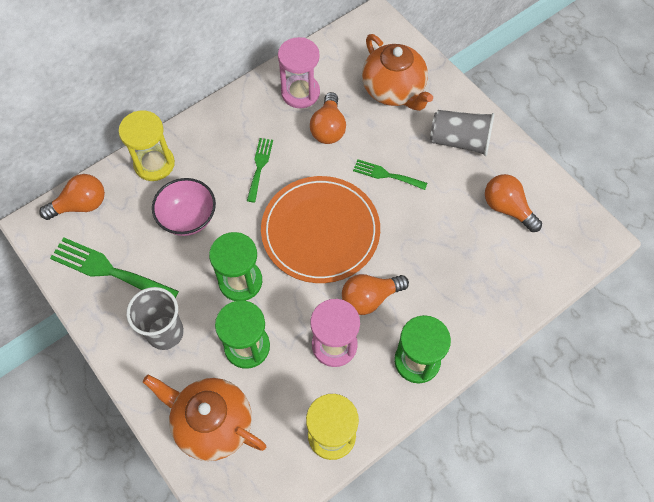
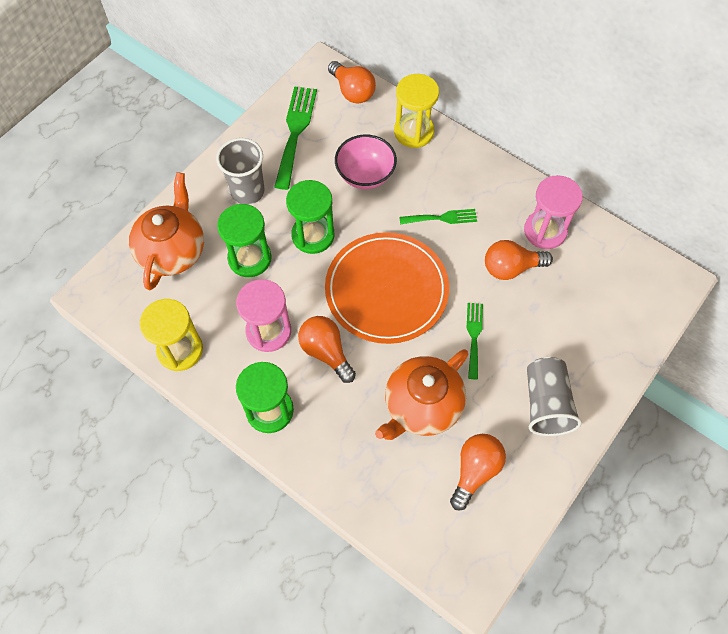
camera: 75 degrees right, 0 degrees up
(394, 90) = (586, 321): orange teapot -> orange teapot (421, 406)

